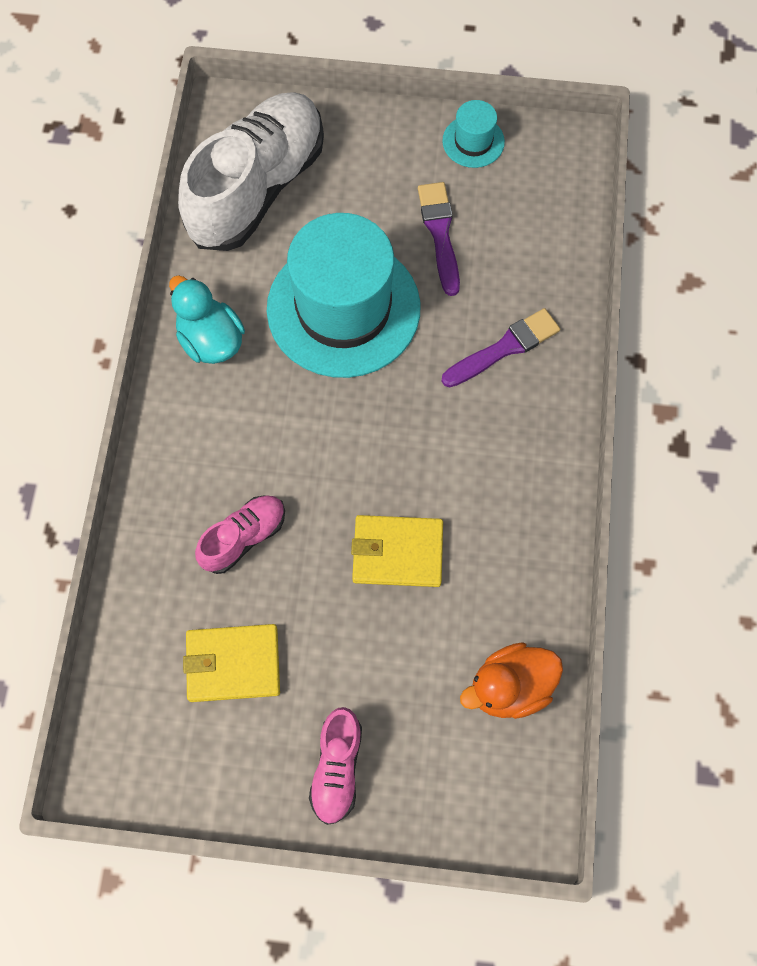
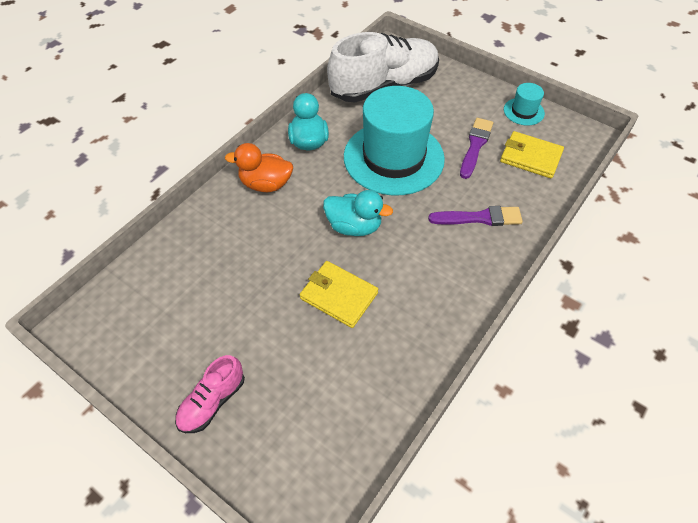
camera: 30 degrees right, 15 degrees down
(233, 664) = (197, 306): yellow wallet -> yellow wallet (530, 157)
(243, 538) = (254, 243): pink shoe -> none
(356, 444) = (354, 226): none -> turquoise duck
(510, 687) = (358, 415): orange duck -> orange duck (265, 184)

